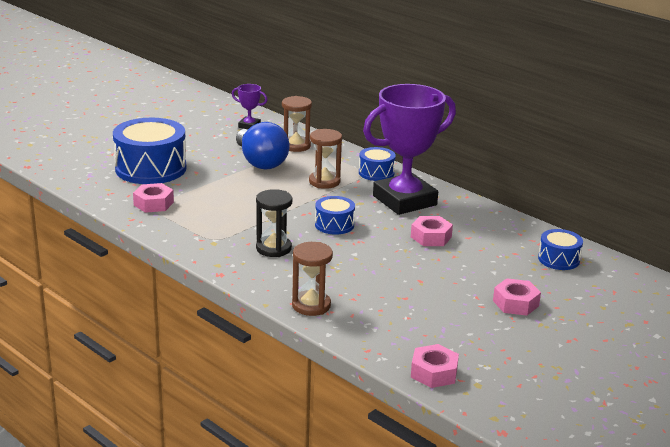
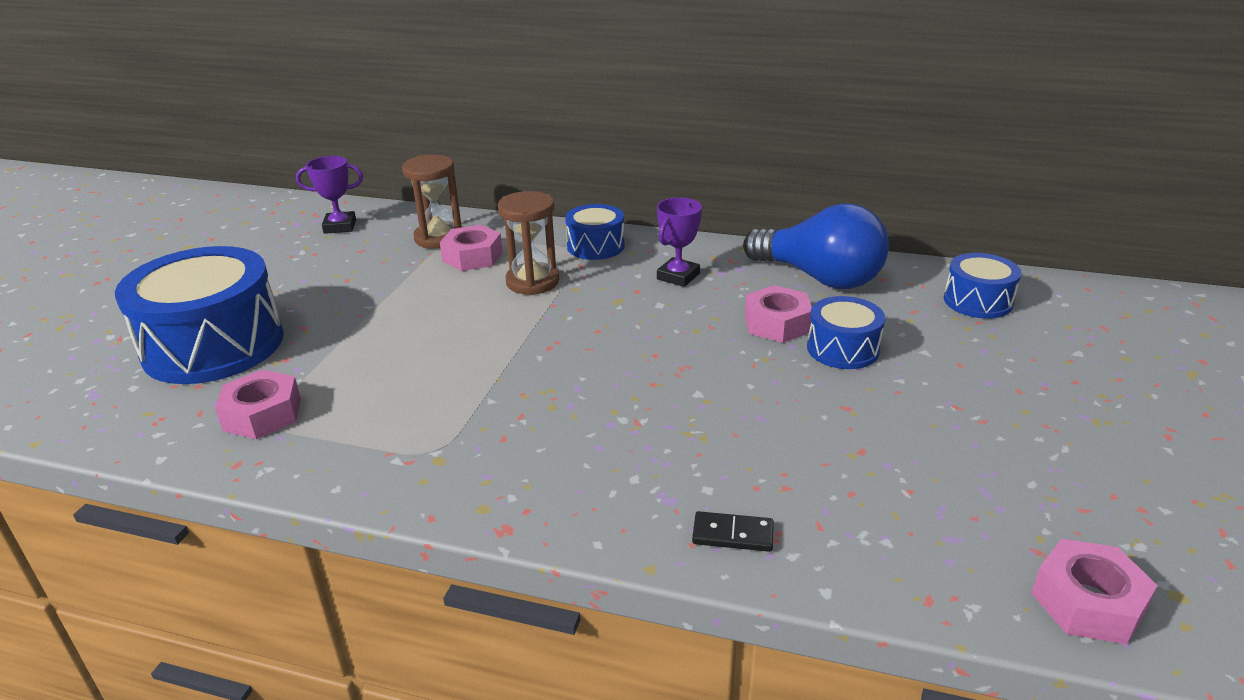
camera: 25 degrees left, 5 degrees up
(260, 162) = (403, 278): blue light bulb -> blue light bulb (819, 278)
(273, 248) = (557, 432): black hourglass -> none
(311, 305) = (733, 534): brown hourglass -> black domino
(334, 225) = (616, 351): blue drum -> blue drum (842, 349)
(404, 200) = (678, 276): purple trophy -> purple trophy, size x0.41
(515, 303) = (1020, 396): pink nut -> pink nut (472, 257)

